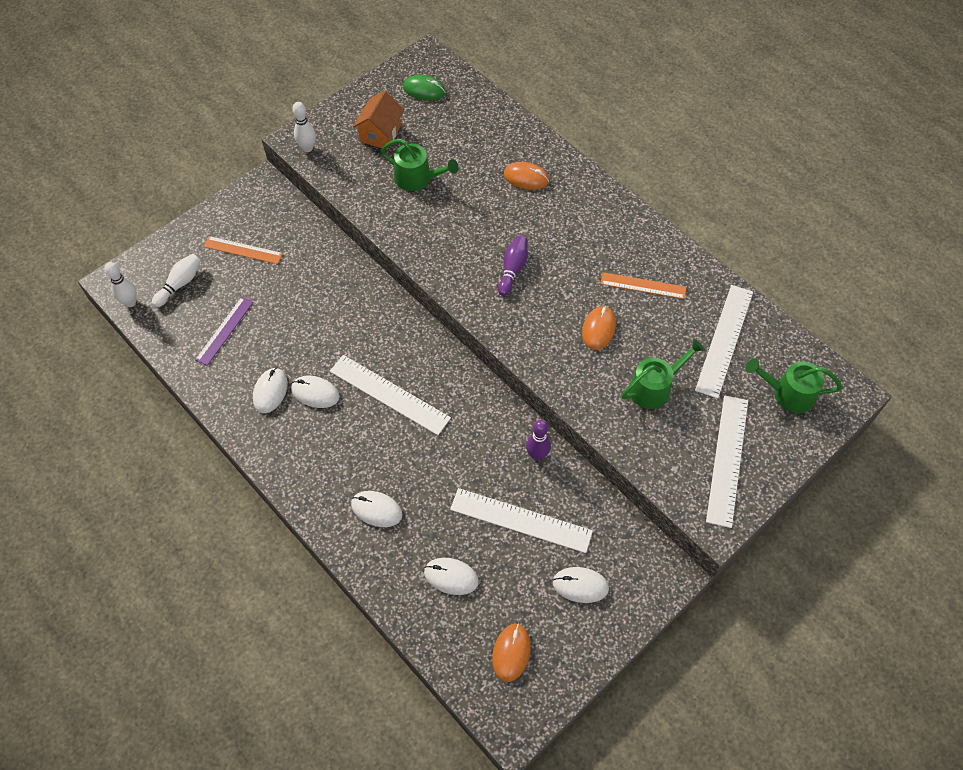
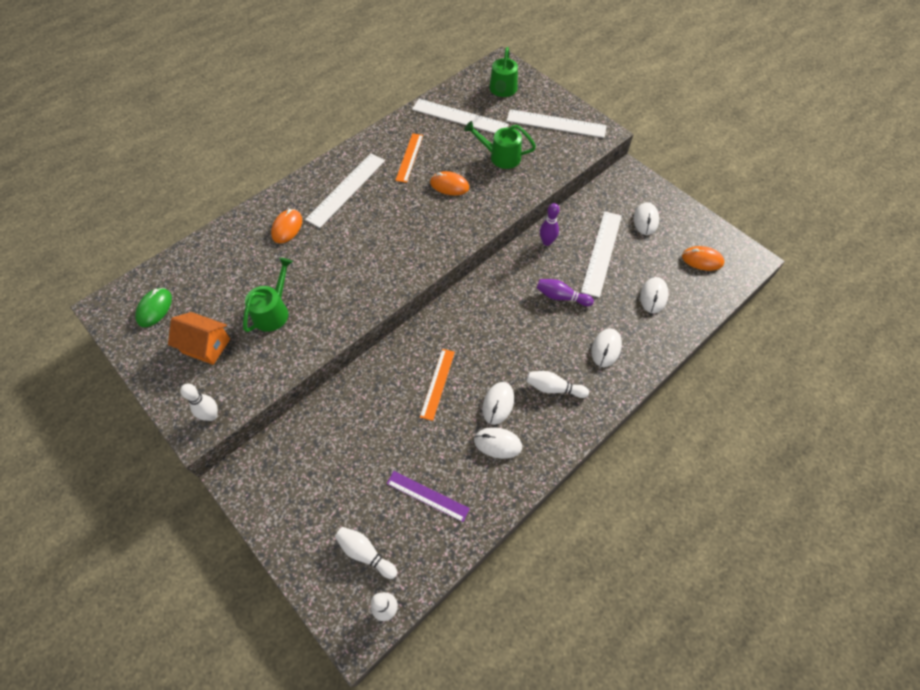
camera: 90 degrees left, 0 degrees up
(243, 250) = (325, 489): orange ruler -> orange ruler (437, 383)
(329, 449) = (553, 388): none -> white bowling pin
(389, 394) = (497, 343): white ruler -> white ruler (346, 189)
(513, 269) = (388, 238): purple bowling pin -> purple bowling pin (561, 297)
(654, 387) = (501, 156): green watering can -> green watering can turned 45 degrees counterclockwise

